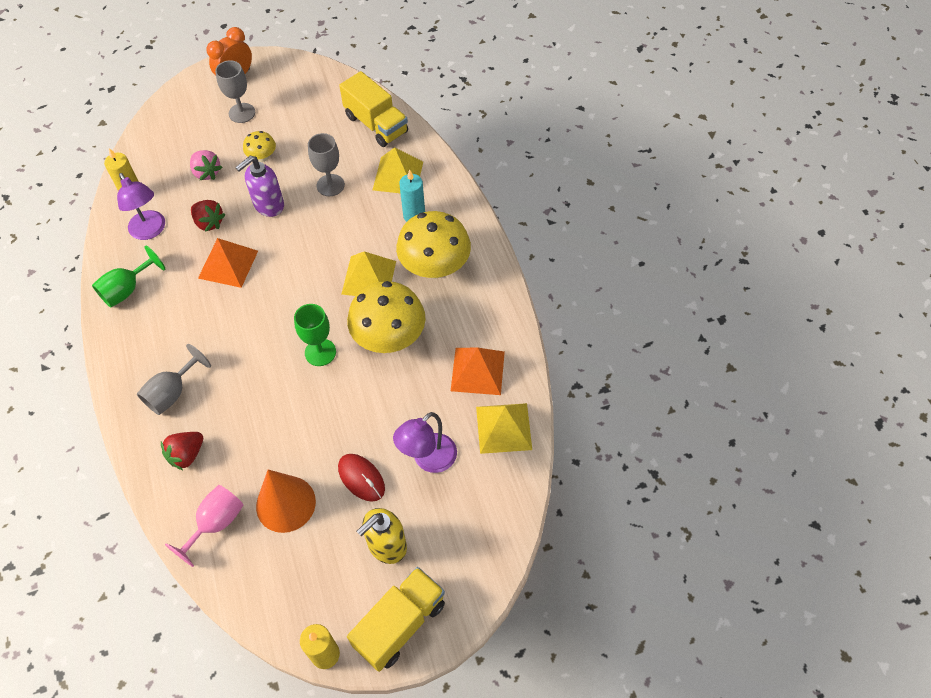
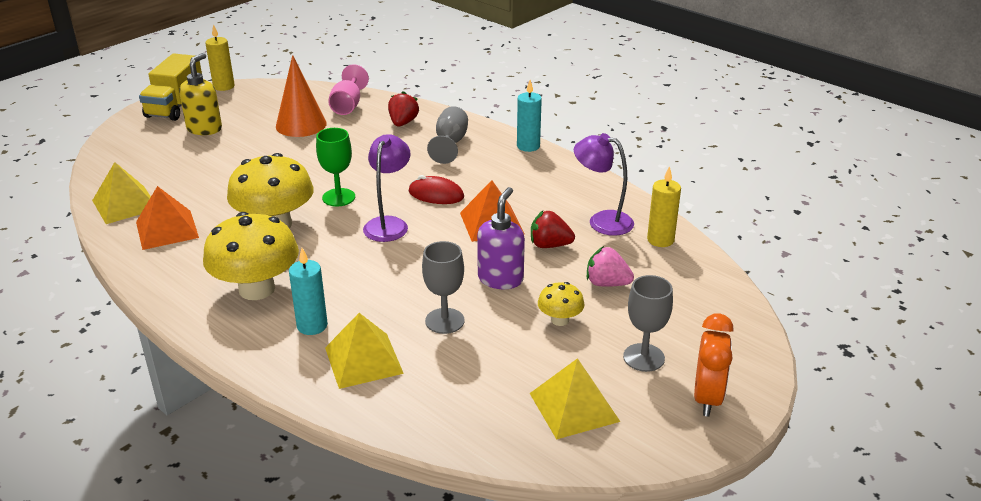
camera: 150 degrees right, 25 degrees down
(111, 354) = (528, 146): none -> turquoise candle
(127, 290) = (567, 180): green goblet -> none
(361, 478) = (246, 149): red mouse -> red mouse (436, 194)
(368, 277) = (329, 258): yellow pyramid -> yellow pyramid (574, 407)
(376, 124) = (442, 412): yellow truck -> none
(428, 460) = (191, 171): purple lamp -> purple lamp (389, 224)

